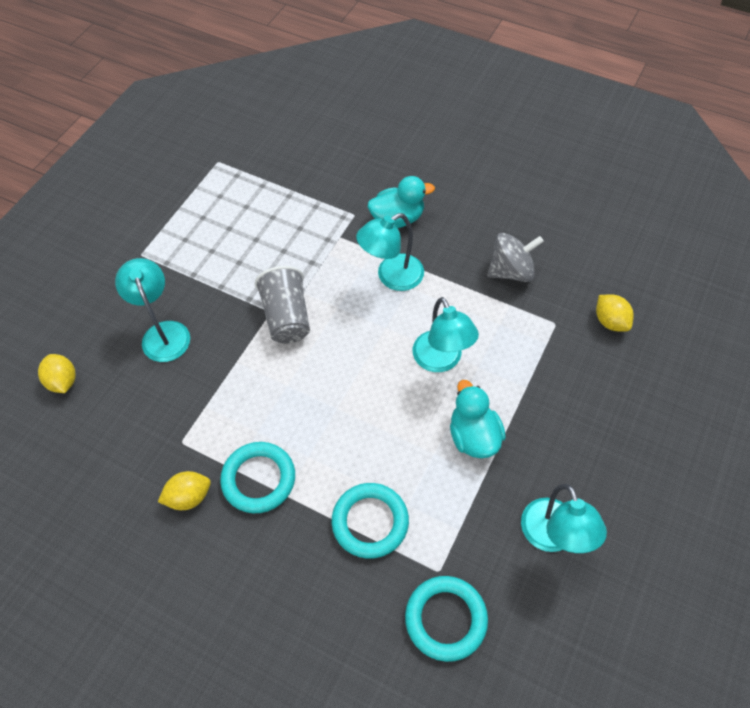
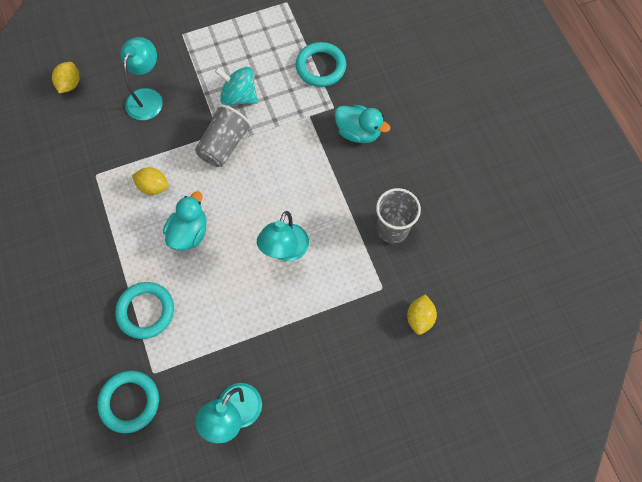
camera: 40 degrees right, 10 degrees up
(189, 497) = (70, 211): yellow lemon -> yellow lemon (153, 186)
(256, 267) = (239, 96): none -> turquoise spinning top
(259, 479) = (113, 233): turquoise ring -> turquoise ring (320, 67)
(392, 277) = (312, 170): turquoise lamp -> none
(473, 436) = (254, 314): turquoise duck -> turquoise duck (189, 232)
(511, 271) = (392, 229): grey spinning top -> grey cup

